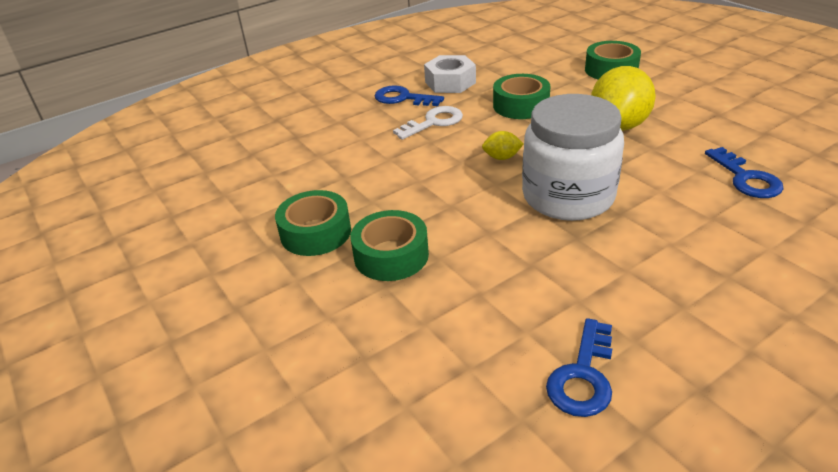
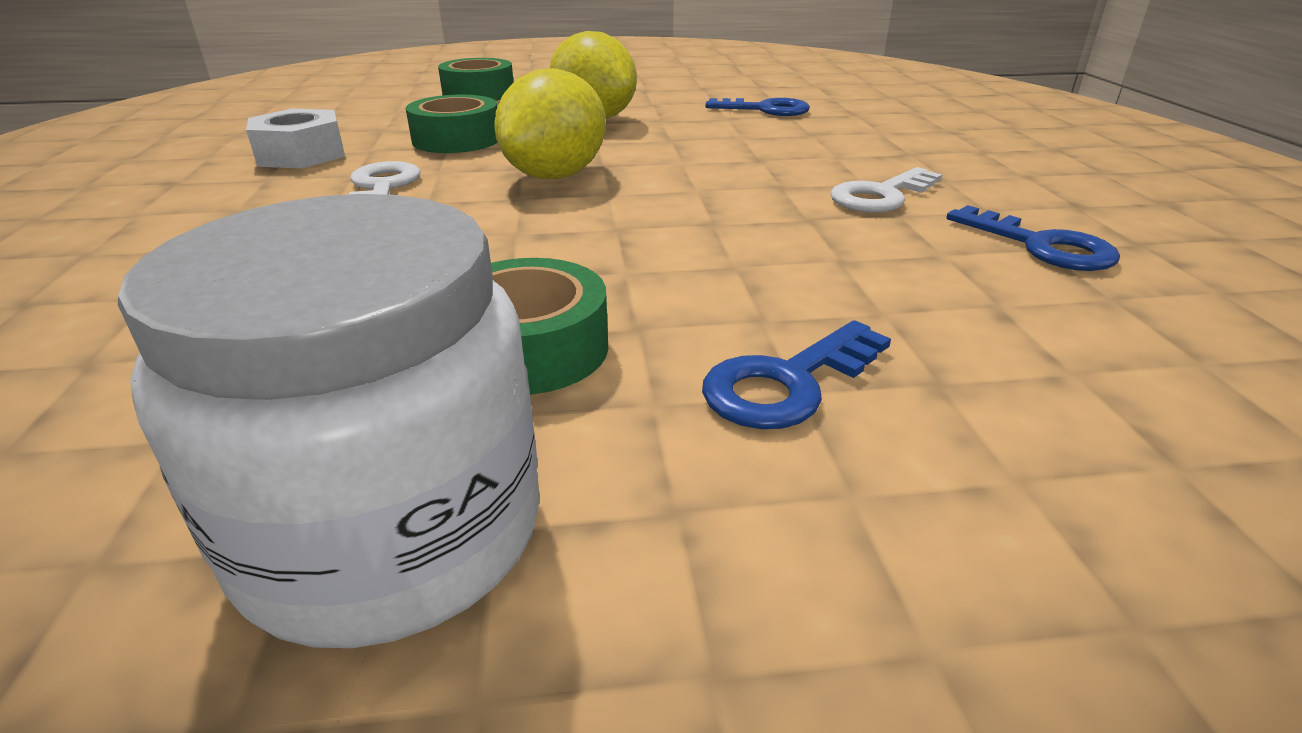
camera: 65 degrees left, 5 degrees down
(391, 255) = (687, 296): green tape -> none
(403, 98) = (262, 188): blue key -> blue key (787, 383)
(502, 157) = (555, 176): yellow lemon -> yellow lemon, size x2.22
(568, 196) = (695, 169): white jar -> white jar (392, 530)
(605, 283) = (881, 196): none -> white key

